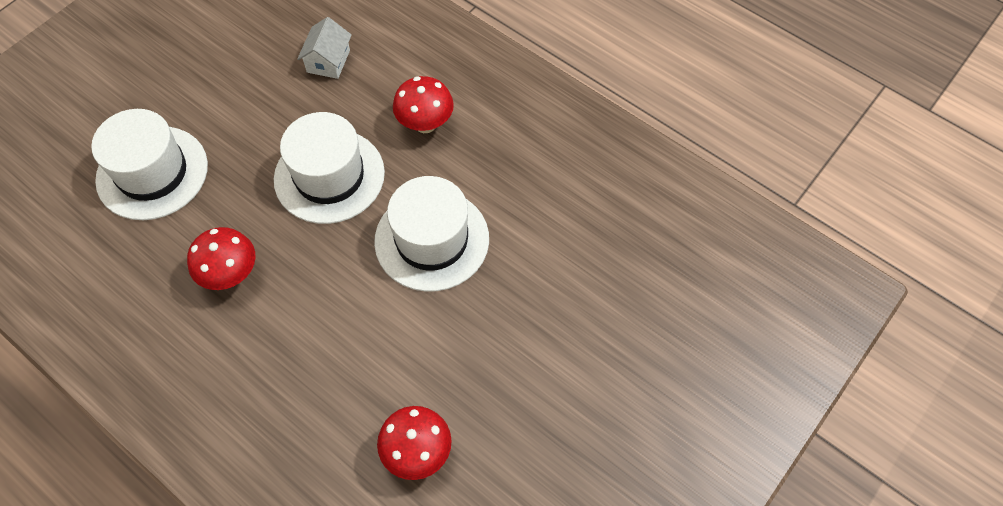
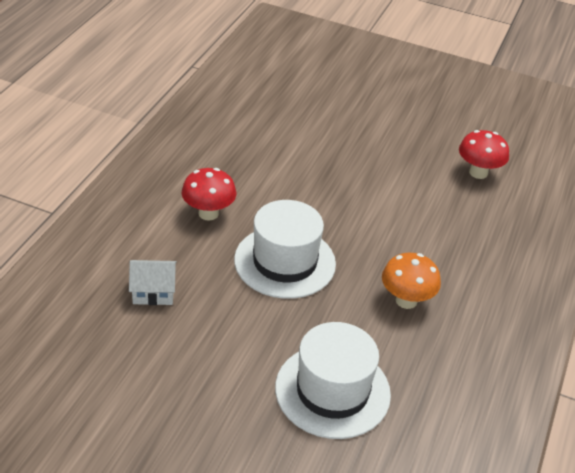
camera: 110 degrees left, 20 degrees down
(231, 274) = (406, 300): red mushroom -> orange mushroom
(432, 240) = (319, 191): white hat -> none

